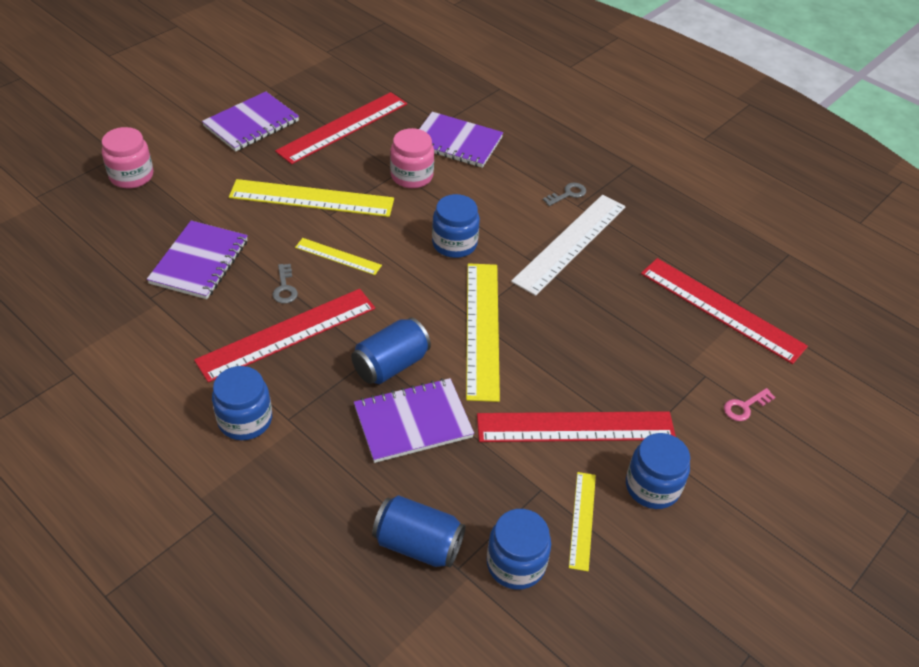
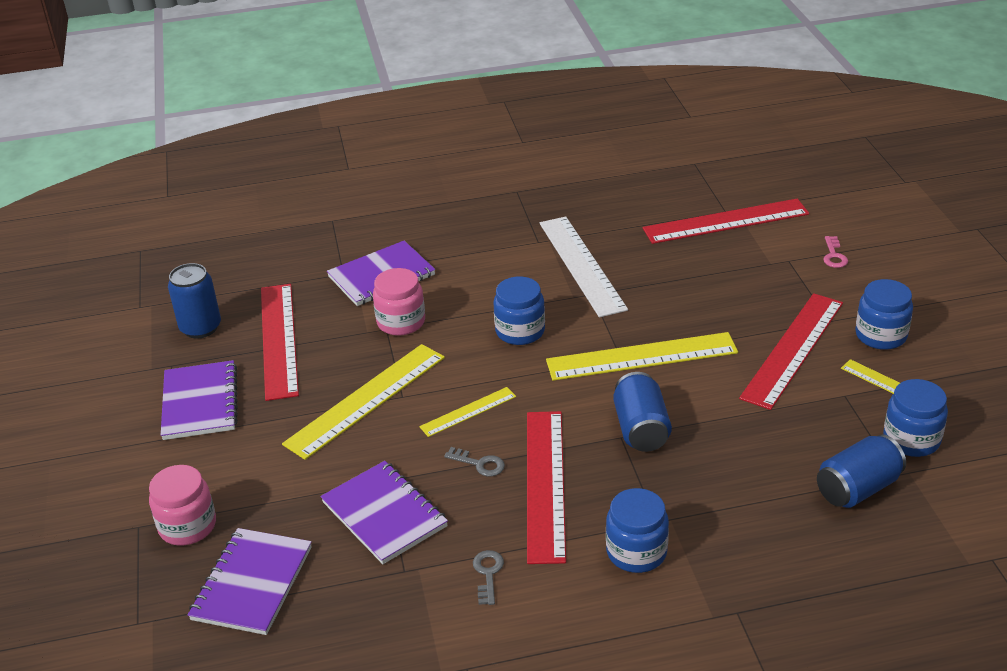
camera: 50 degrees left, 10 degrees down
(327, 87) = (200, 328): none -> blue can
(413, 422) = (720, 441): purple notebook -> purple notebook (252, 583)
(482, 329) = (642, 357): yellow ruler -> yellow ruler turned 45 degrees counterclockwise
(568, 194) = (519, 241): grey key -> grey key (488, 574)

